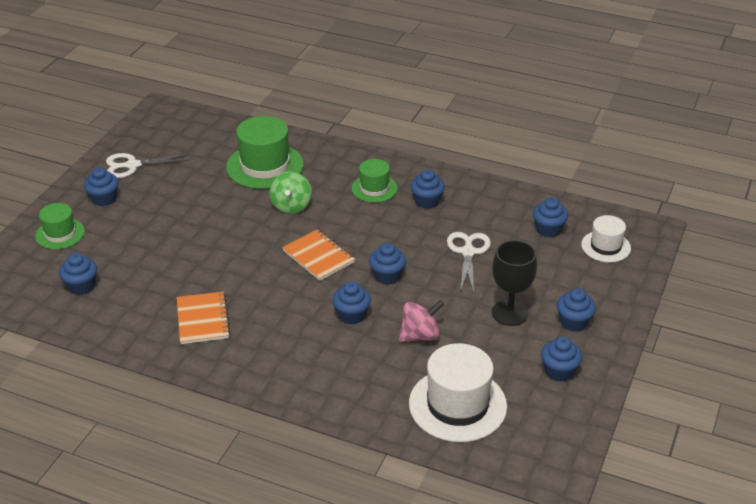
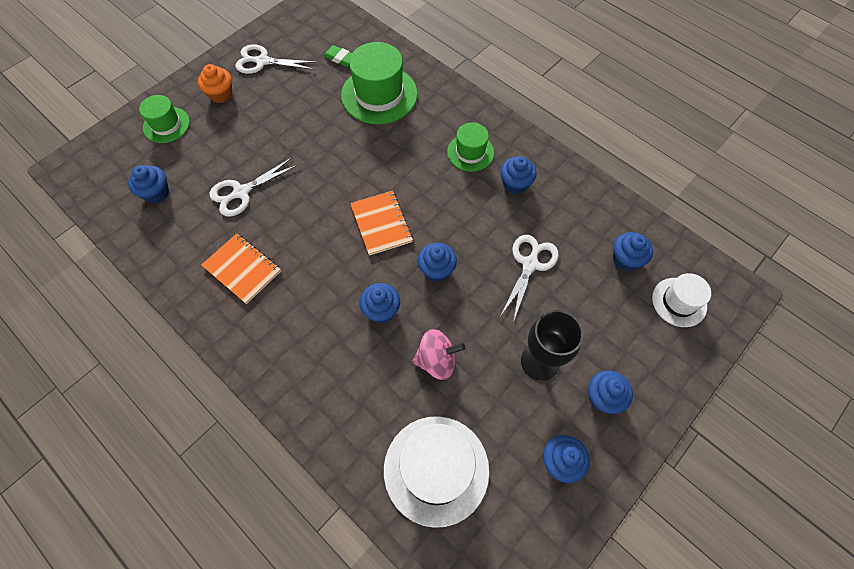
camera: 20 degrees right, 25 degrees up
(104, 199) = (221, 94): blue cupcake -> orange cupcake
(169, 266) = (241, 192): none -> white scissors
(203, 319) = (242, 269): orange notebook -> orange notebook turned 60 degrees counterclockwise
(211, 147) = (340, 58): none -> green eraser
(291, 206) = (382, 151): green spinning top -> none

